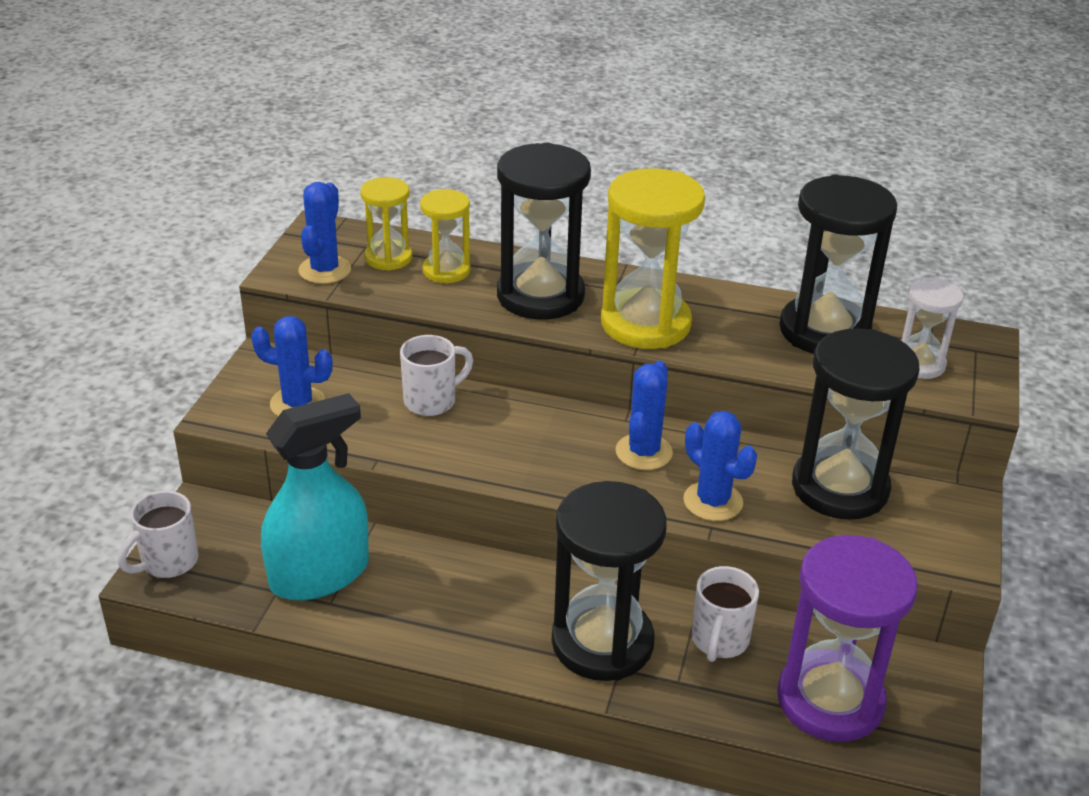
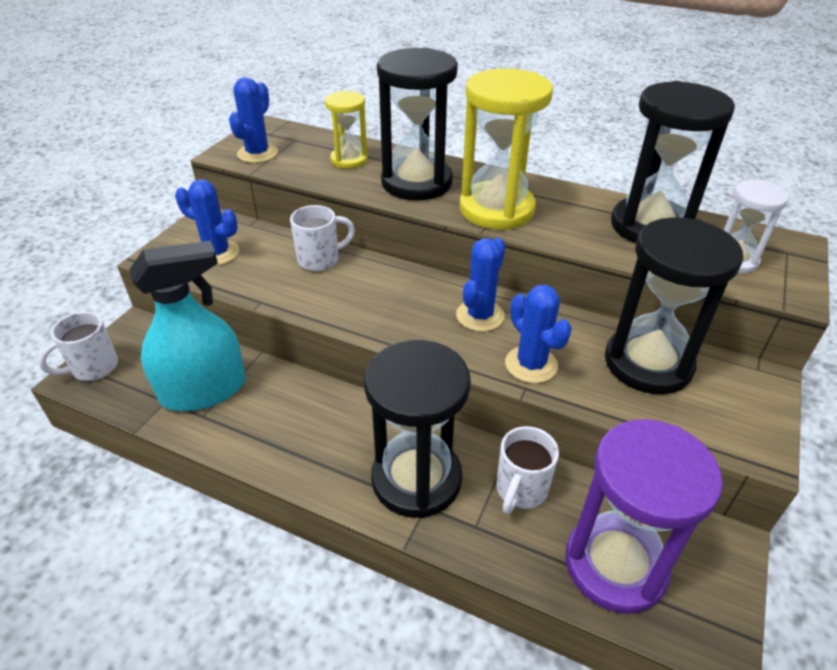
camera: 10 degrees right, 5 degrees up
(388, 258) = (309, 148): yellow hourglass -> none

